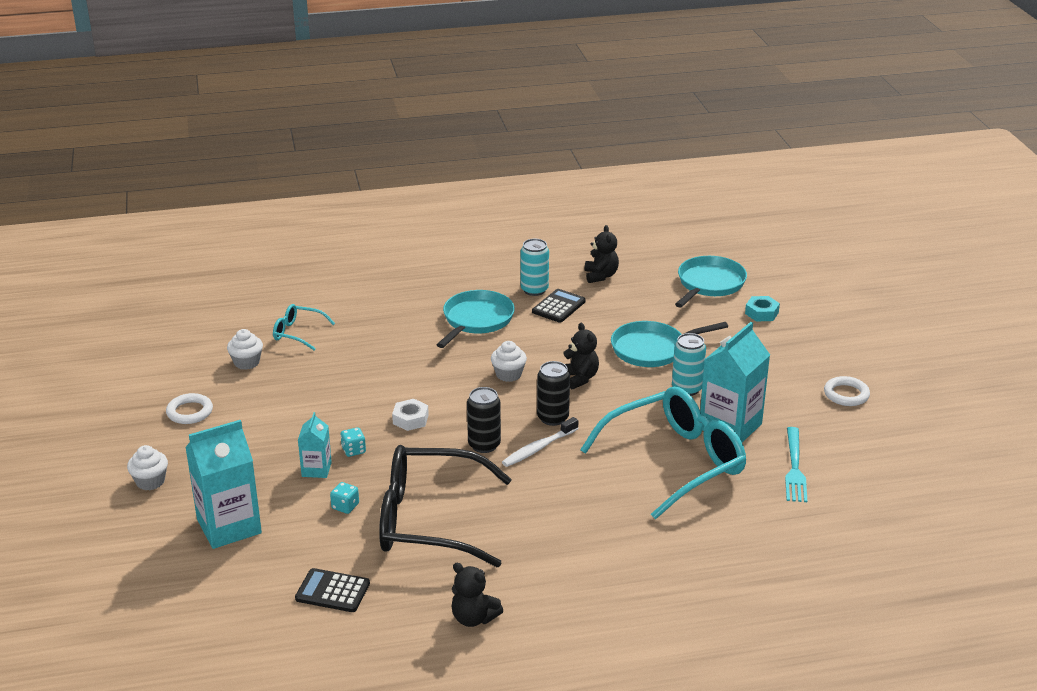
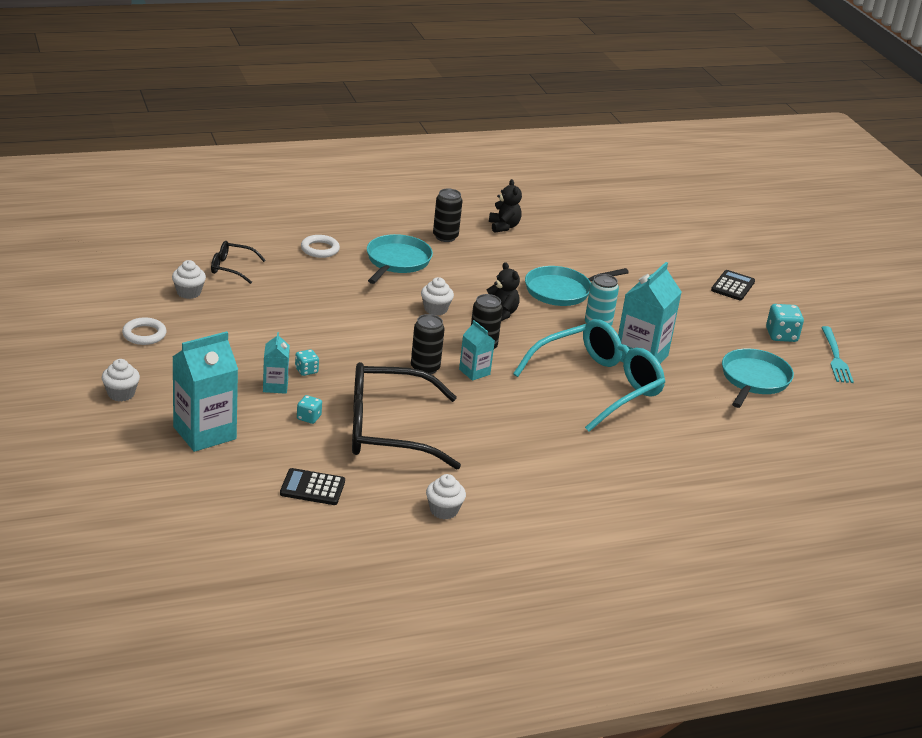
camera: 10 degrees left, 0 degrees up
(298, 333) = (232, 268): turquoise glasses -> black glasses
(410, 419) = (353, 345): white nut -> none
(474, 618) = (444, 510): black teddy bear -> white cupcake
(534, 290) = (445, 237): turquoise can -> black can
(538, 448) = (474, 372): white toothbrush -> turquoise carton
(559, 307) = (470, 252): black calculator -> black calculator (733, 286)
(709, 284) = (603, 237): turquoise pan -> turquoise pan (754, 380)
(761, 313) = (653, 263): turquoise nut -> none
(794, 468) = (702, 392): turquoise fork -> turquoise fork (835, 357)
(846, 394) = (737, 333): white ring -> white ring (320, 249)
(897, 396) = (781, 335): none -> turquoise dice

